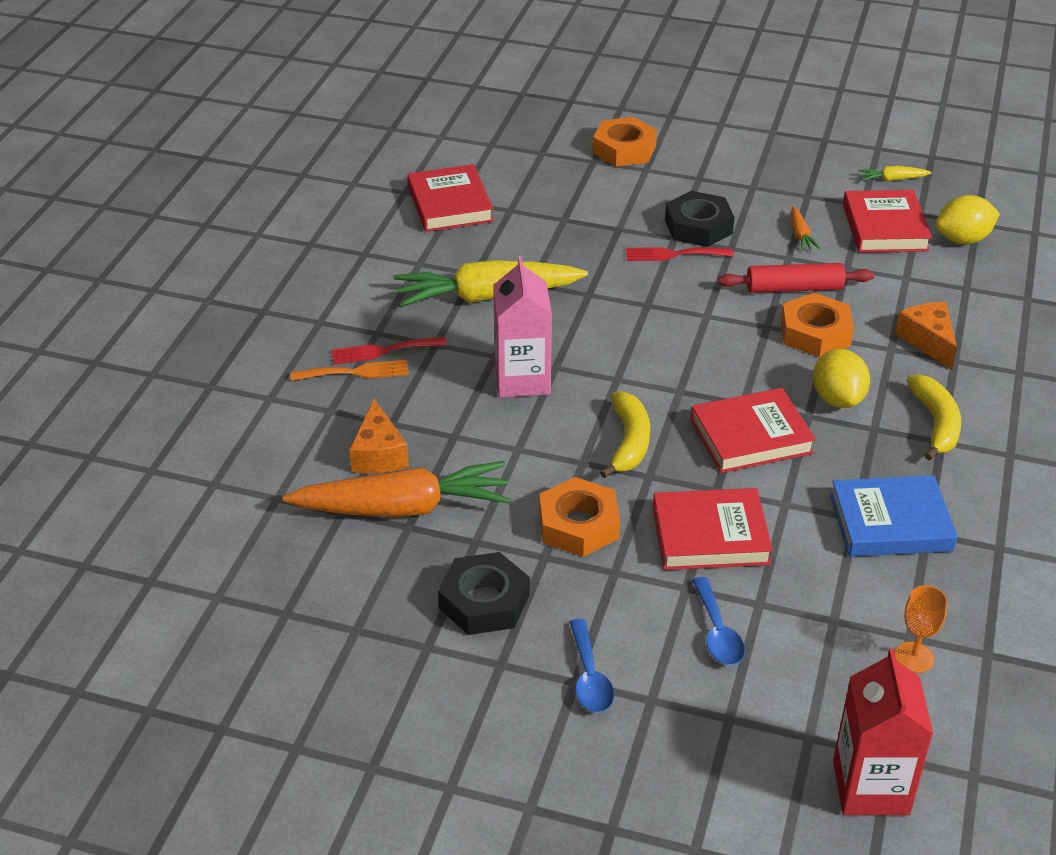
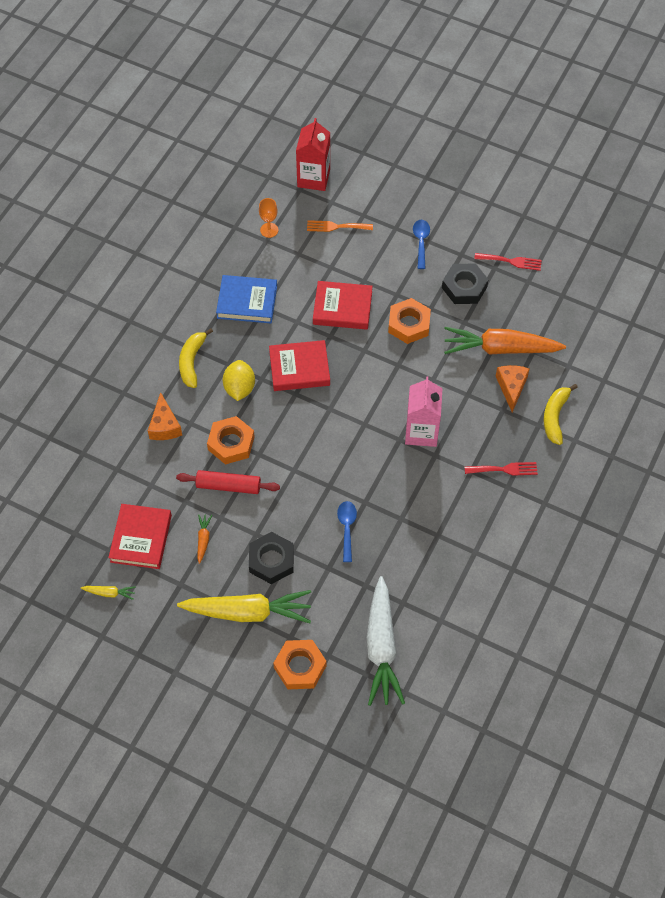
camera: 170 degrees left, 20 degrees up
(356, 372) = (522, 453): orange fork -> orange fork (336, 227)
(450, 204) = (446, 616): red book -> none
(487, 297) = (432, 510): yellow carrot -> yellow carrot (248, 612)
(528, 172) = (381, 647): none -> white carrot
(629, 442) = (369, 374): yellow banana -> yellow banana (555, 416)
(673, 254) = (298, 533): red fork -> red fork (511, 261)
(717, 632) = (355, 255): blue spoon -> blue spoon (347, 528)
(962, 239) = (94, 517): yellow lemon -> none

